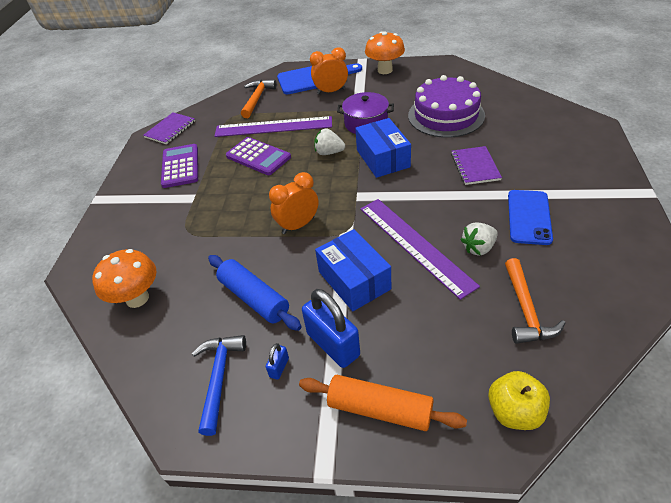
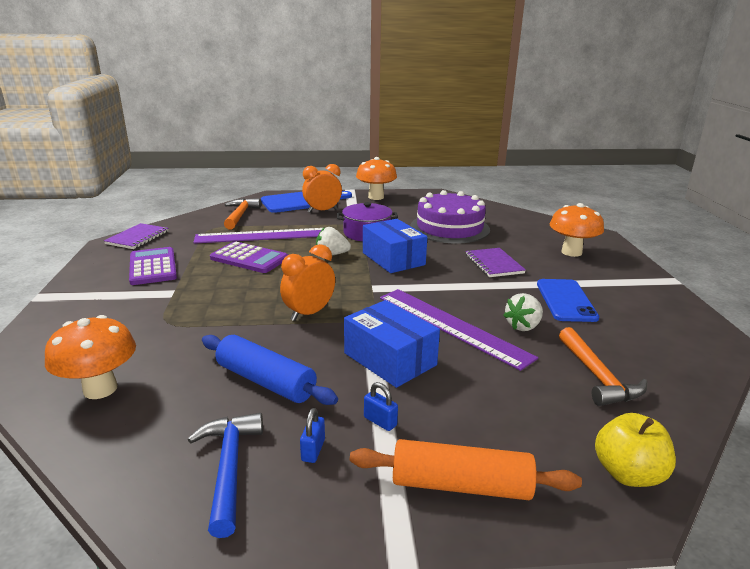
camera: 15 degrees left, 20 degrees down
(333, 344) = (380, 421): blue padlock -> blue padlock, size x0.44
(557, 151) = (571, 252): none -> orange mushroom

